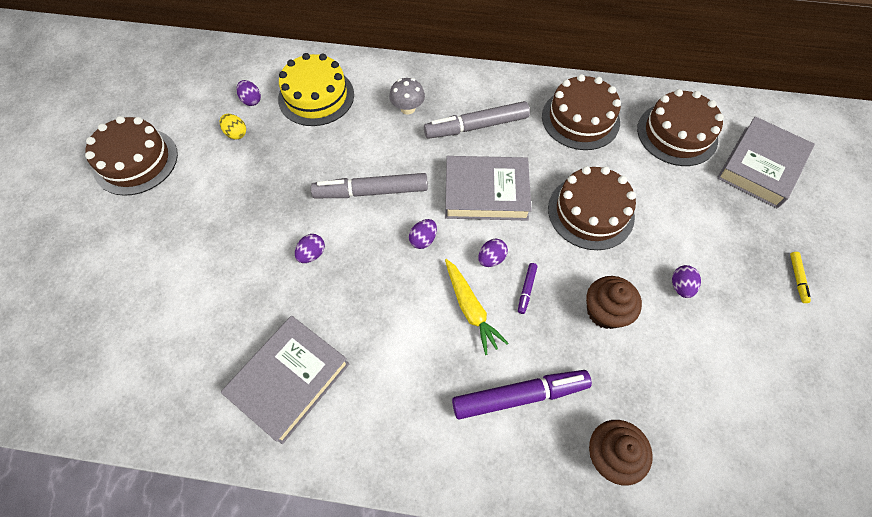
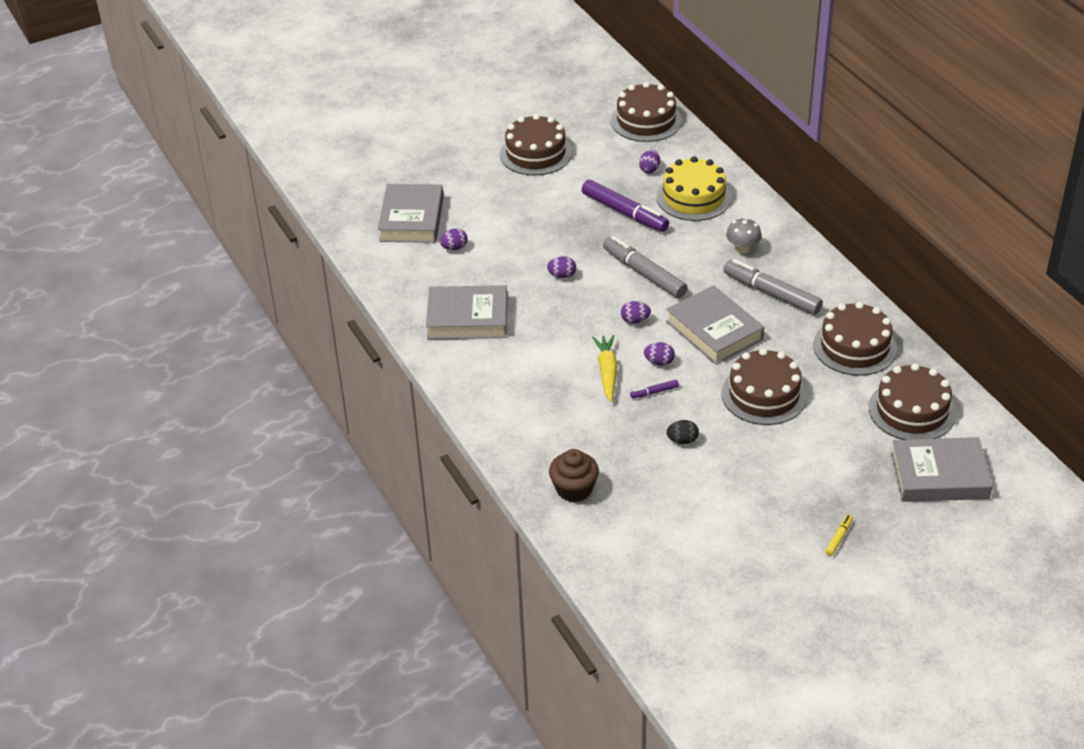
camera: 55 degrees right, 20 degrees down
(96, 327) = (411, 219): none -> grey book
(193, 63) = (646, 120): none -> brown cake
(236, 133) = (612, 181): yellow egg -> none
(470, 309) = (607, 372): yellow carrot -> yellow carrot turned 150 degrees clockwise
(519, 396) = (569, 427): purple marker -> purple marker (624, 212)
(605, 311) = (682, 440): brown cupcake -> black egg
(680, 286) = (752, 472): purple egg -> purple egg (454, 248)
(797, 278) = (839, 538): yellow marker -> yellow marker turned 150 degrees clockwise

